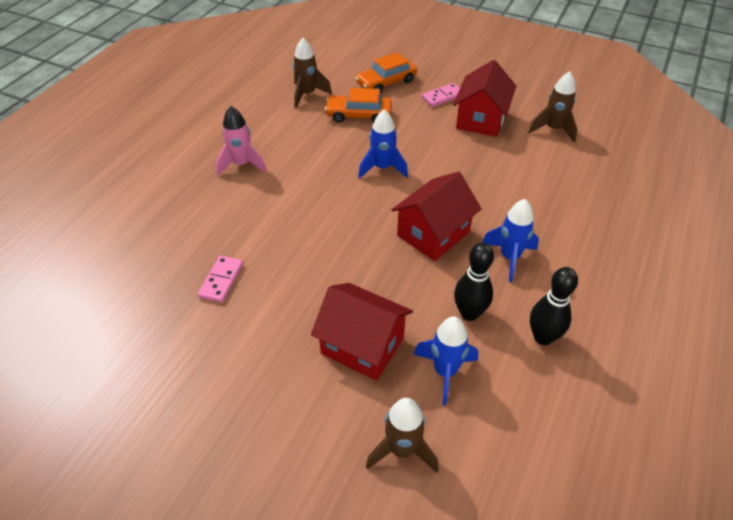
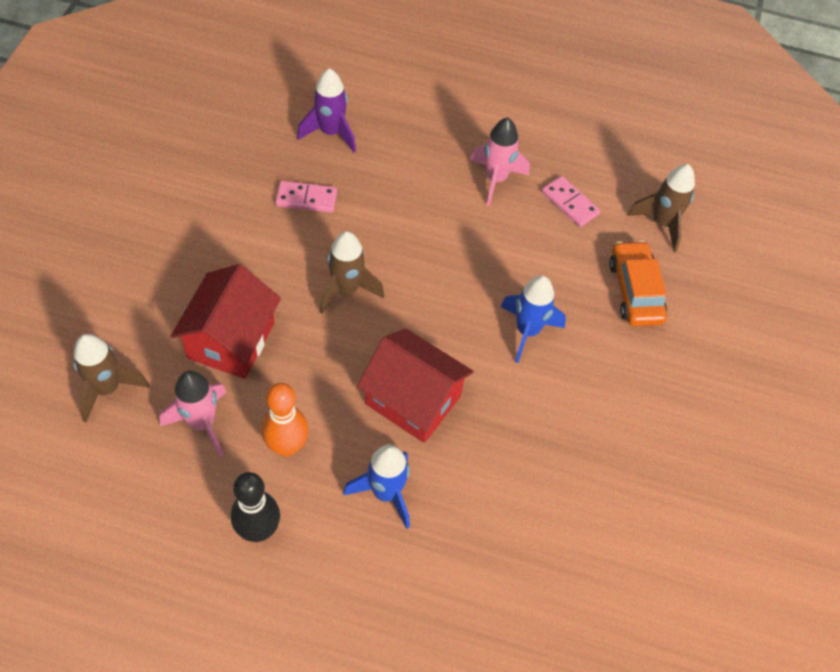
camera: 75 degrees right, 10 degrees up
(151, 257) = (331, 133): none -> purple rocket
(386, 82) = (728, 317): orange car -> none
(442, 97) = (718, 397): pink domino -> pink domino (570, 203)
(445, 372) = (202, 423): blue rocket -> pink rocket
(469, 313) = (287, 446): black bowling pin -> orange bowling pin
(481, 119) = (676, 454): red house -> none
(553, 129) = (684, 564): brown rocket -> brown rocket (347, 289)

